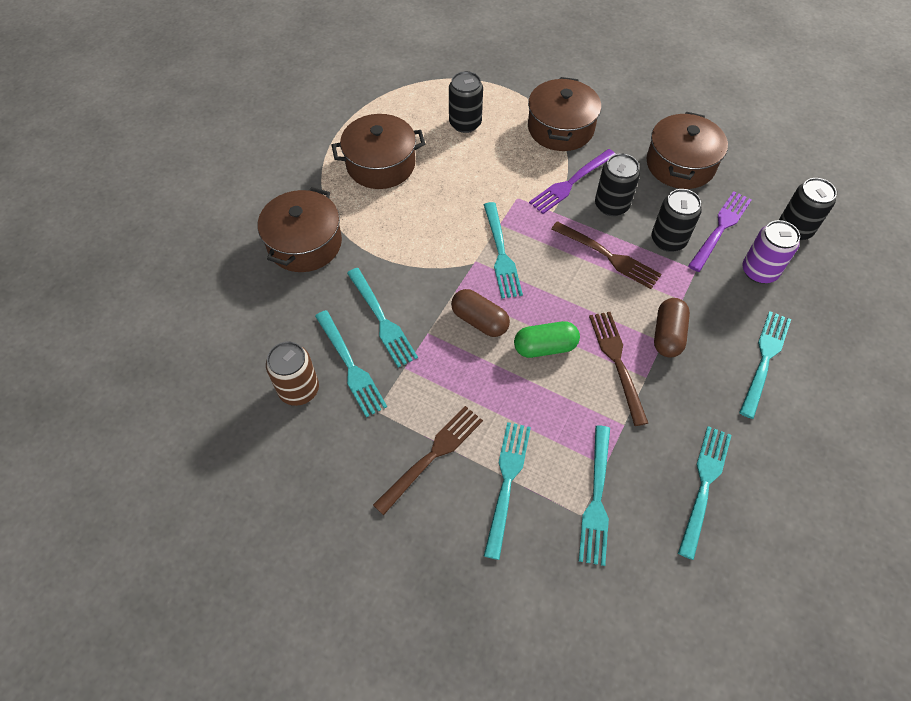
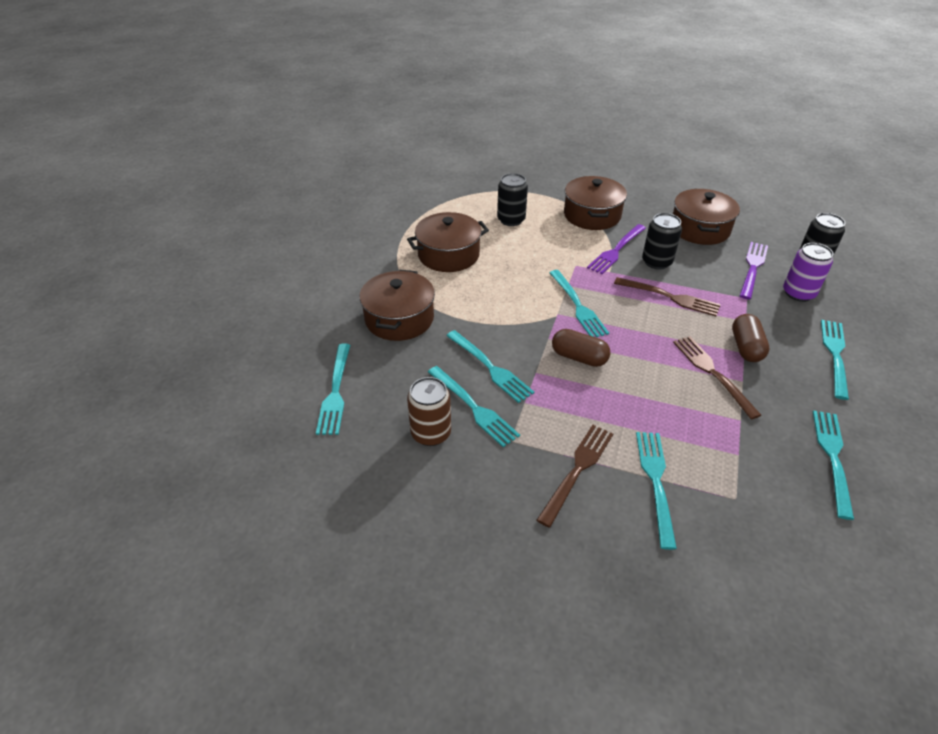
camera: 10 degrees left, 15 degrees down
(545, 347) = (645, 370): green capsule -> none
(596, 498) = (743, 483): turquoise fork -> turquoise fork (335, 391)
(668, 240) = (714, 280): black can -> none

